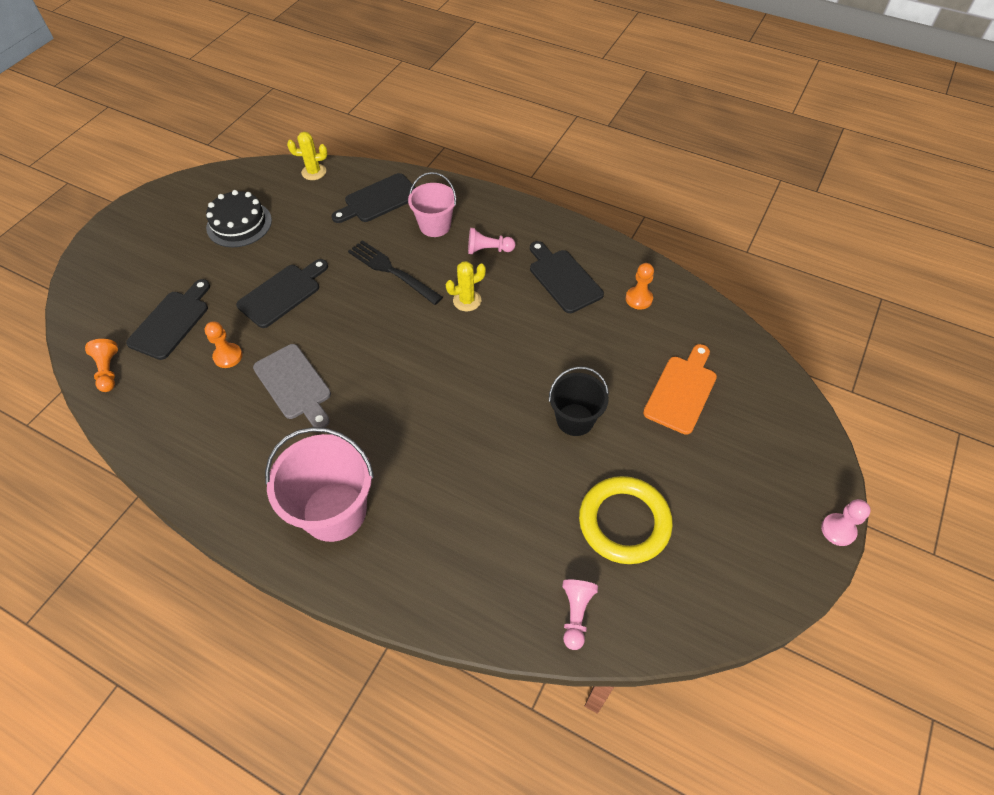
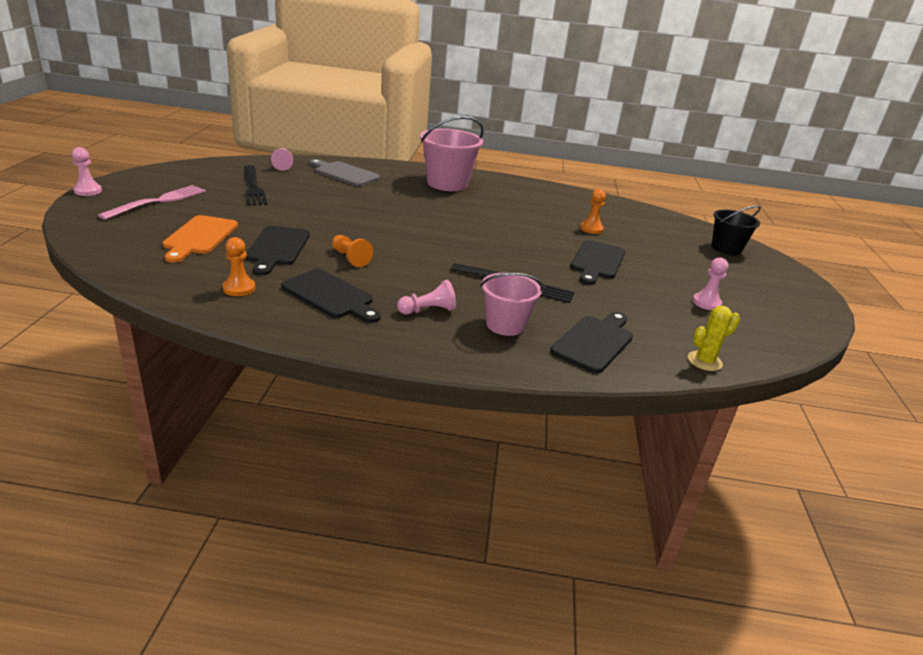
camera: 155 degrees right, 25 degrees down
(108, 371) = (660, 218): orange pawn -> orange pawn (350, 258)
(171, 322) = (658, 241): black cutting board -> black cutting board (277, 248)
(239, 224) = (706, 303): black cake -> pink pawn
(294, 385) = (526, 221): grey cutting board -> grey cutting board (344, 173)
(467, 300) = (425, 271): yellow cactus -> none
(575, 419) = (297, 219): black bucket -> black bucket (726, 248)
(624, 522) = (253, 187): yellow ring -> black fork
(742, 487) = (158, 201): none -> pink fork

